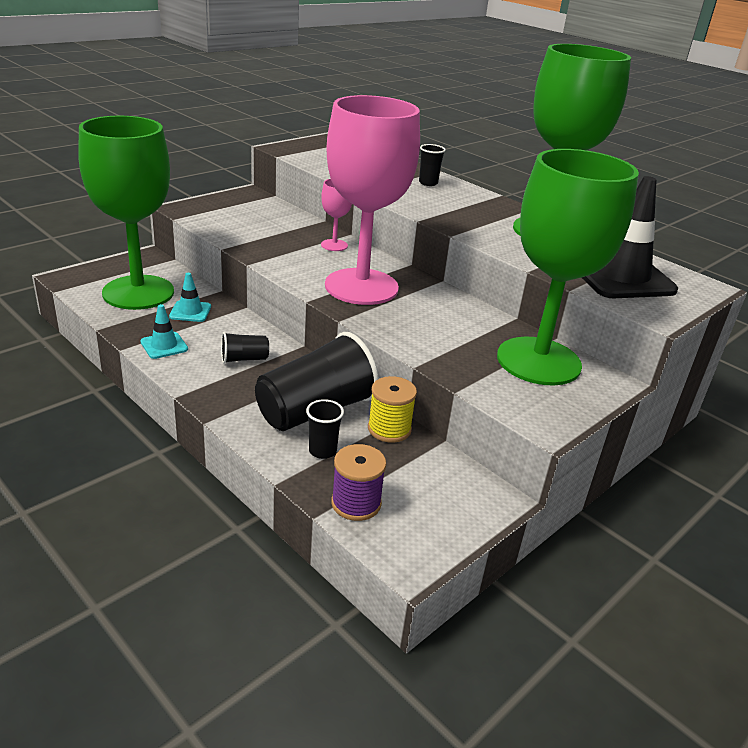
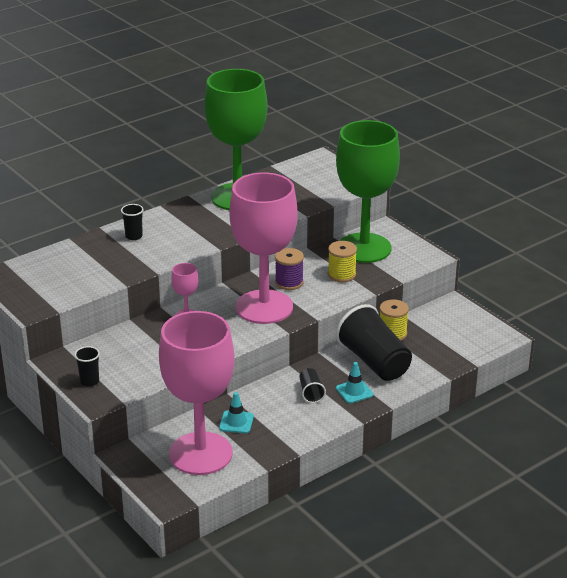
camera: 80 degrees left, 0 degrees up
(138, 292) = (200, 454): green goblet -> pink goblet
(164, 345) = (292, 432): turquoise traffic cone -> turquoise traffic cone (354, 391)
(322, 451) = (417, 360): black cup -> black cup (89, 381)
(356, 503) = (464, 351): purple spool -> purple spool (289, 282)
(457, 341) = (341, 275): none -> yellow spool
(620, 277) = (311, 184): black traffic cone -> none

